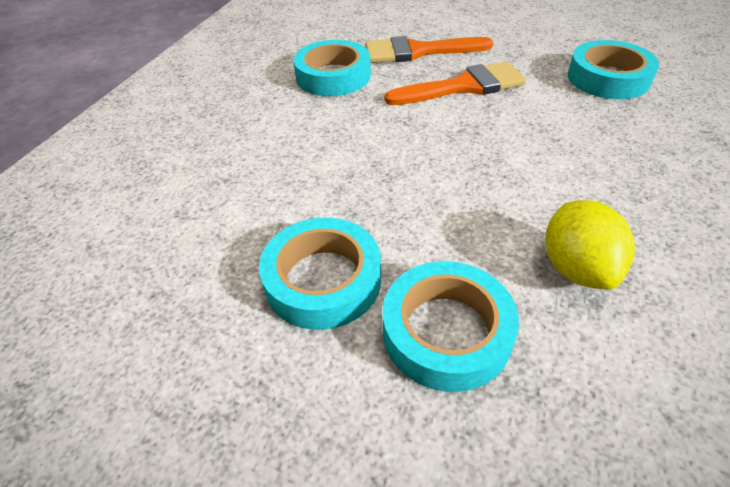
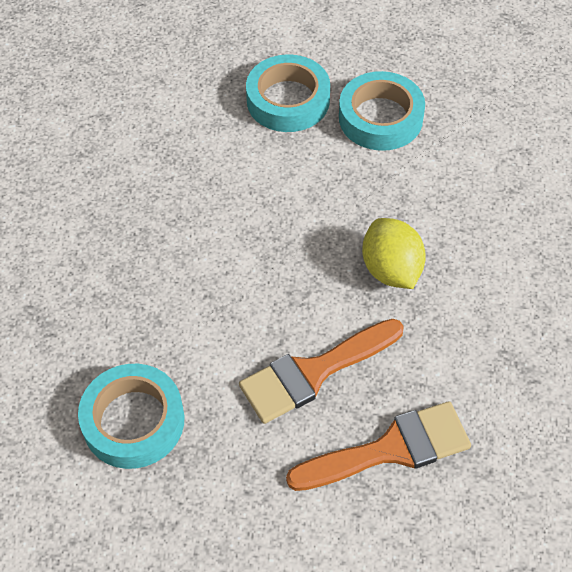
camera: 165 degrees right, 10 degrees up
(333, 76) = (485, 368): turquoise tape -> none
(577, 268) = (201, 157): yellow lemon -> yellow lemon (391, 270)

